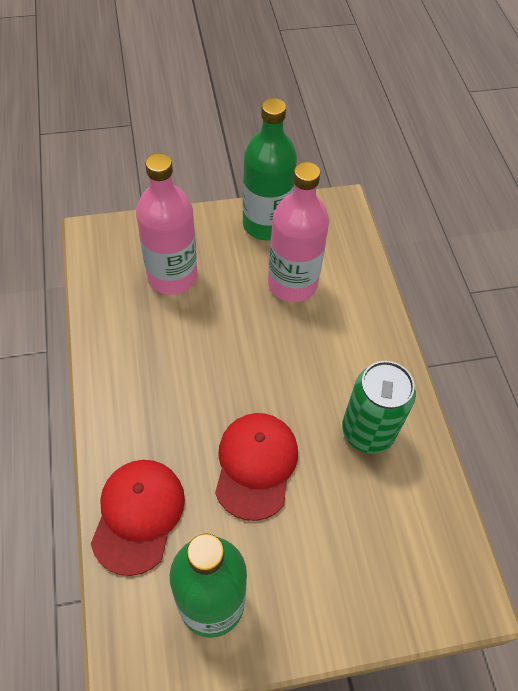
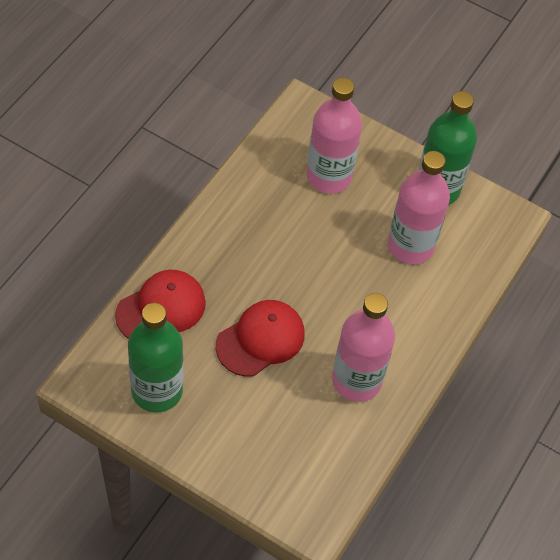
camera: 40 degrees right, 0 degrees up
(368, 431) = (356, 380): green can -> pink bottle

